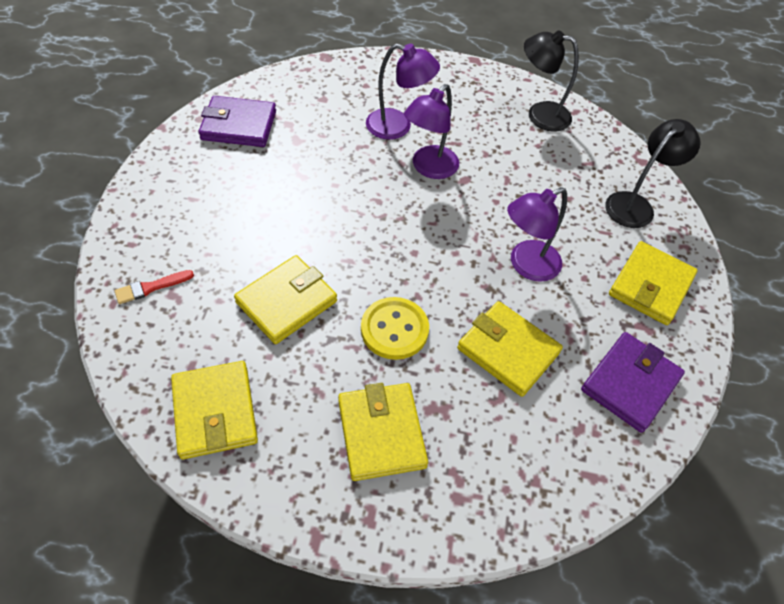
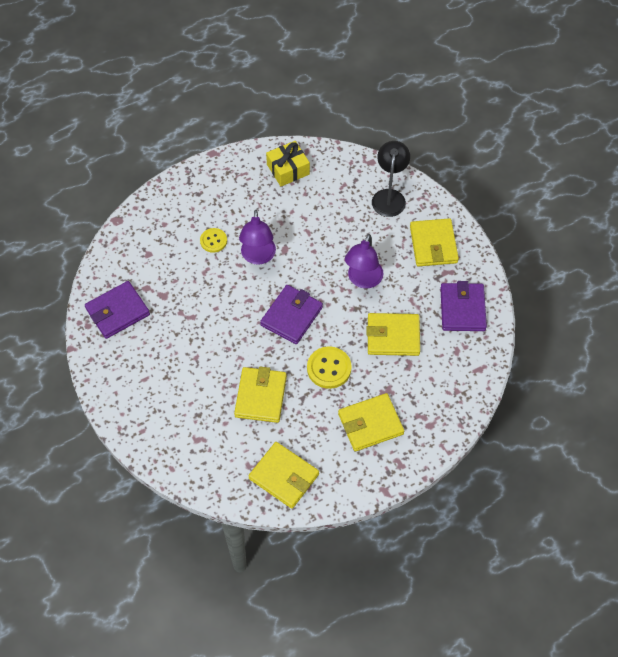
camera: 35 degrees left, 5 degrees up
(151, 287) = (181, 445): red brush -> none
(381, 433) = (370, 424): yellow wallet -> yellow wallet turned 60 degrees counterclockwise
(398, 127) = (213, 241): purple lamp -> yellow button
(407, 246) = (291, 316): none -> purple wallet
(539, 114) = (288, 169): black lamp -> yellow gift

